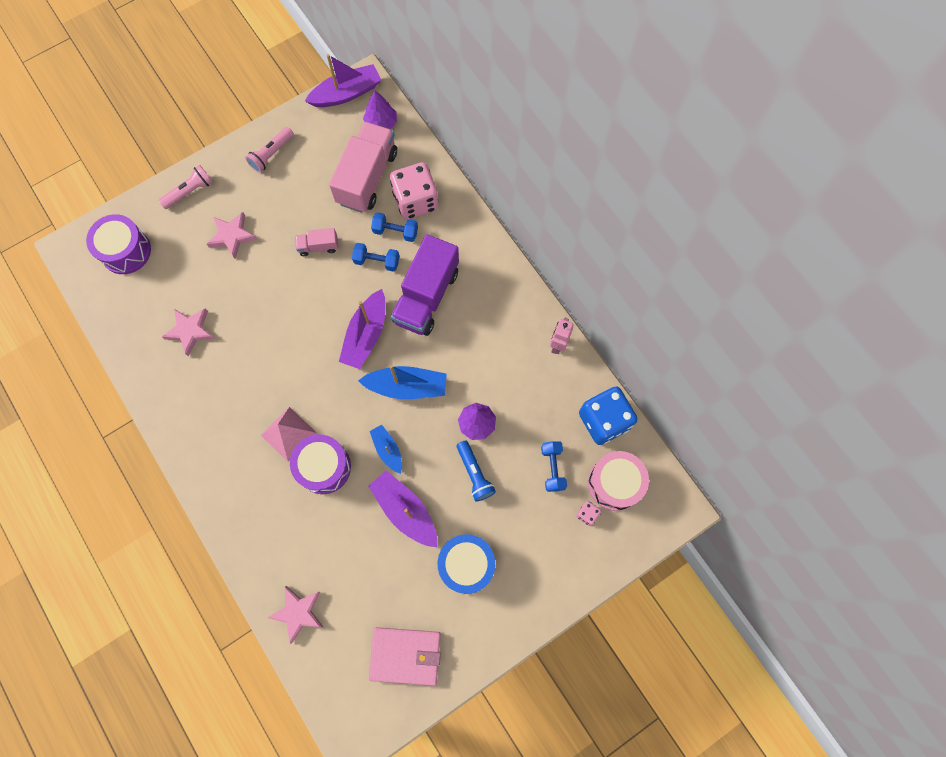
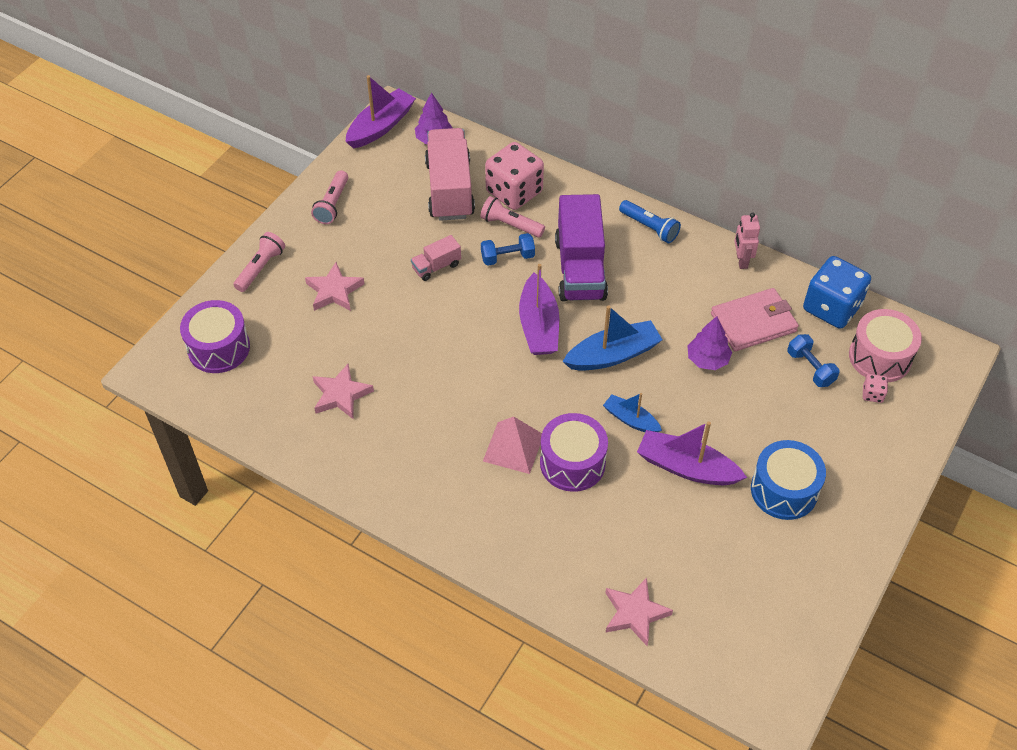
camera: 25 degrees left, 20 degrees down
(395, 232) = (510, 225): blue dumbbell -> pink flashlight
(405, 655) = (778, 603): pink wallet -> pink wallet (753, 322)
(474, 474) = (736, 405): blue flashlight -> blue flashlight (649, 227)

